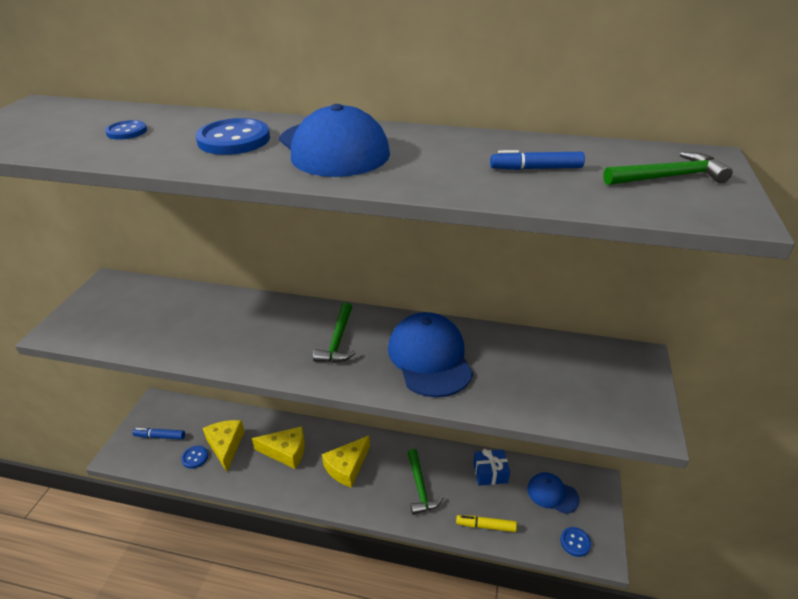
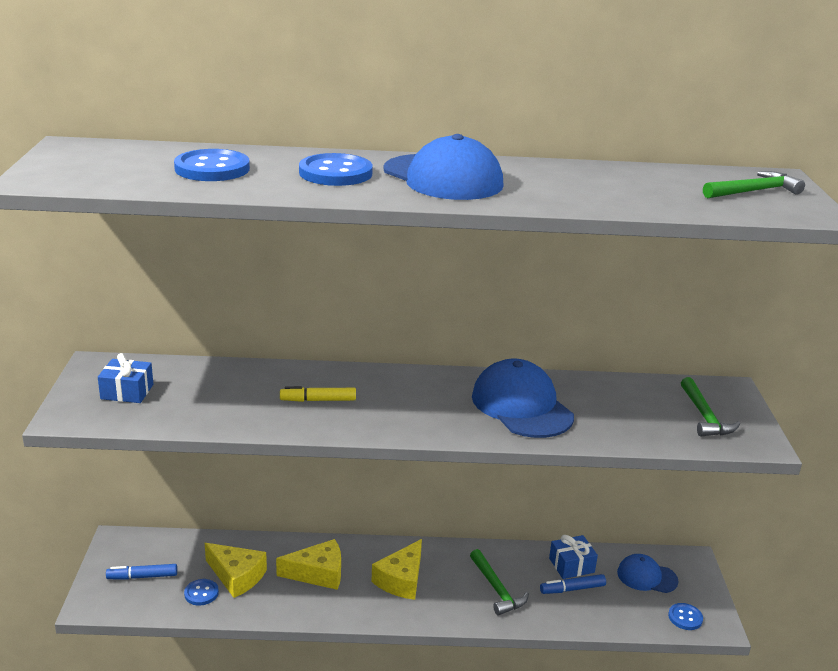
camera: 15 degrees left, 10 degrees down
(114, 311) = (127, 392): none -> blue gift
(127, 132) = (212, 169): blue button -> blue button, size x1.80
(226, 446) = (237, 576): yellow cheese -> yellow cheese turned 150 degrees clockwise
(337, 341) = (414, 399): green hammer -> green hammer (704, 416)
(486, 526) = (584, 616): yellow marker -> yellow marker (318, 400)
(536, 168) = (641, 188): blue marker -> blue marker (572, 589)

